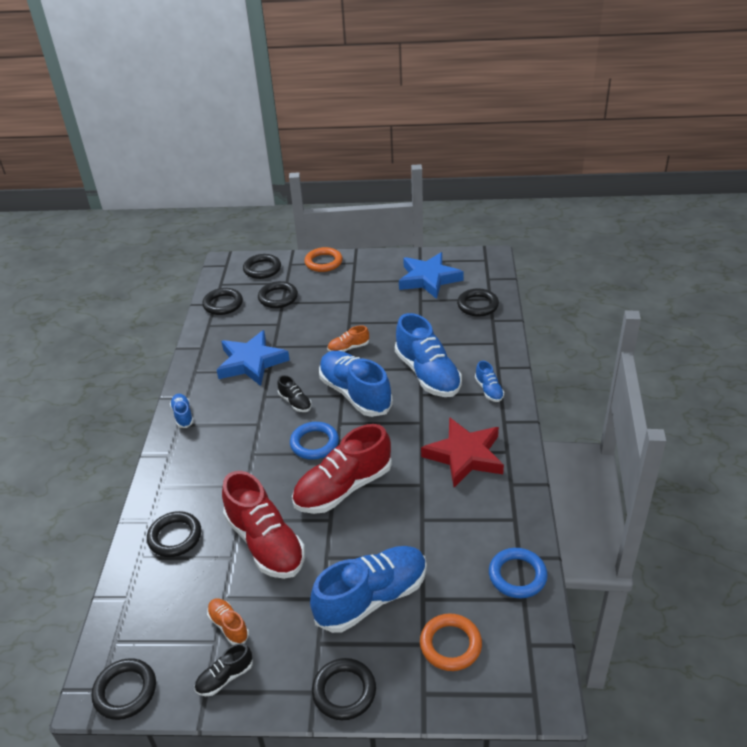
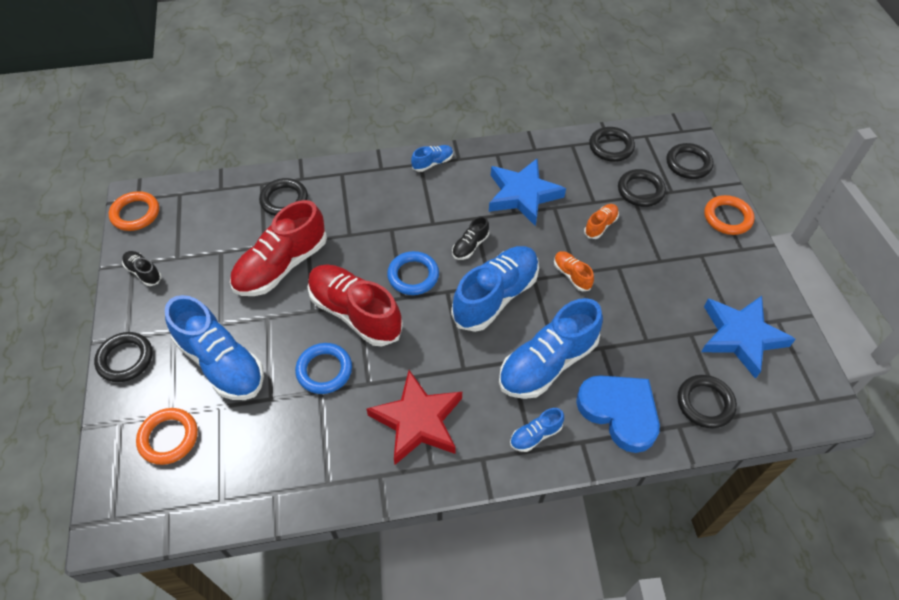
camera: 75 degrees right, 15 degrees up
(125, 691) = (135, 214): black ring -> orange ring
(228, 626) = (192, 262): orange shoe -> orange shoe (600, 225)
(477, 345) = (619, 412): none -> blue heart
(517, 575) = (251, 493): blue ring -> blue ring (324, 370)

